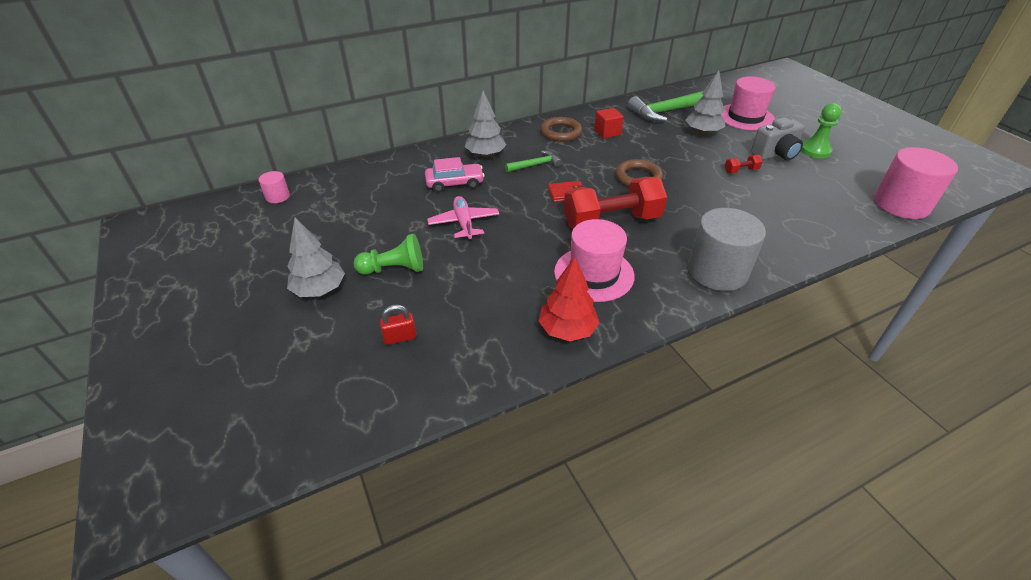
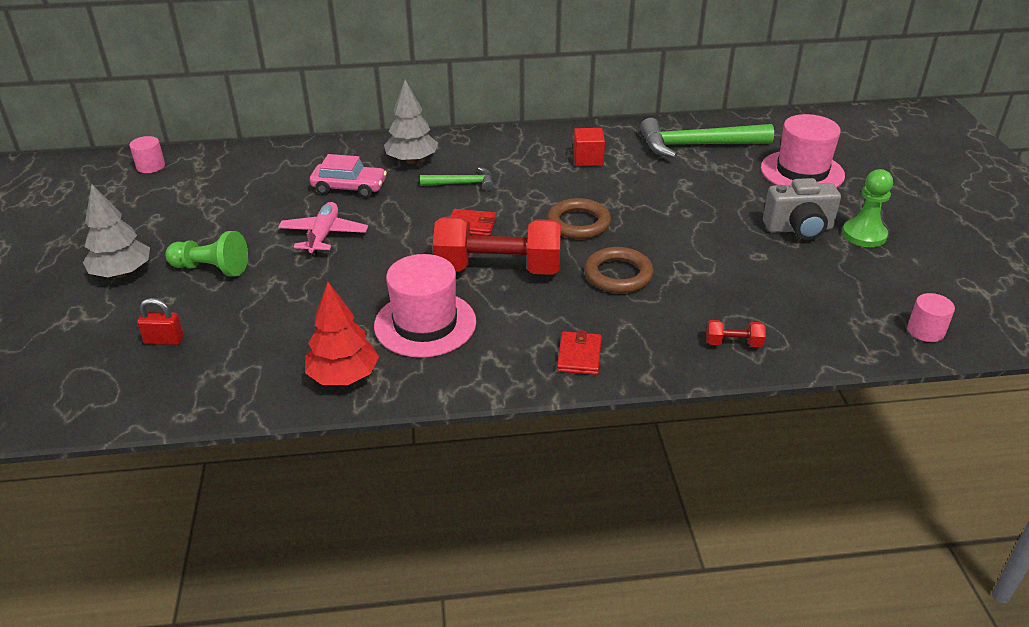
camera: 20 degrees right, 5 degrees down
(561, 132) = (527, 149): brown ring -> brown ring (618, 275)
(702, 132) = (720, 181): grey tree -> none
(717, 271) = (579, 355): grey cylinder -> red wallet
(741, 170) = (727, 241): red dumbbell -> red dumbbell (733, 343)
(901, 204) = (925, 331): pink cylinder -> pink cylinder, size x0.46

